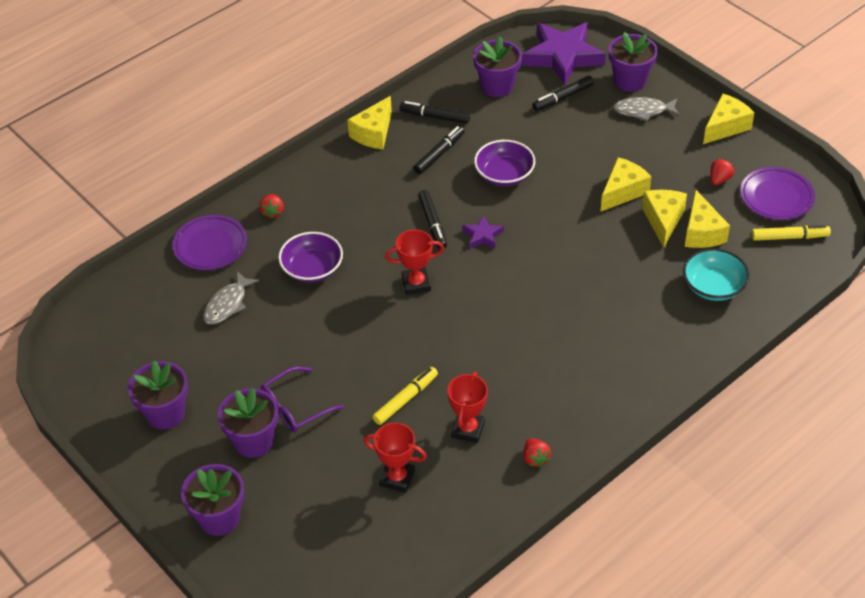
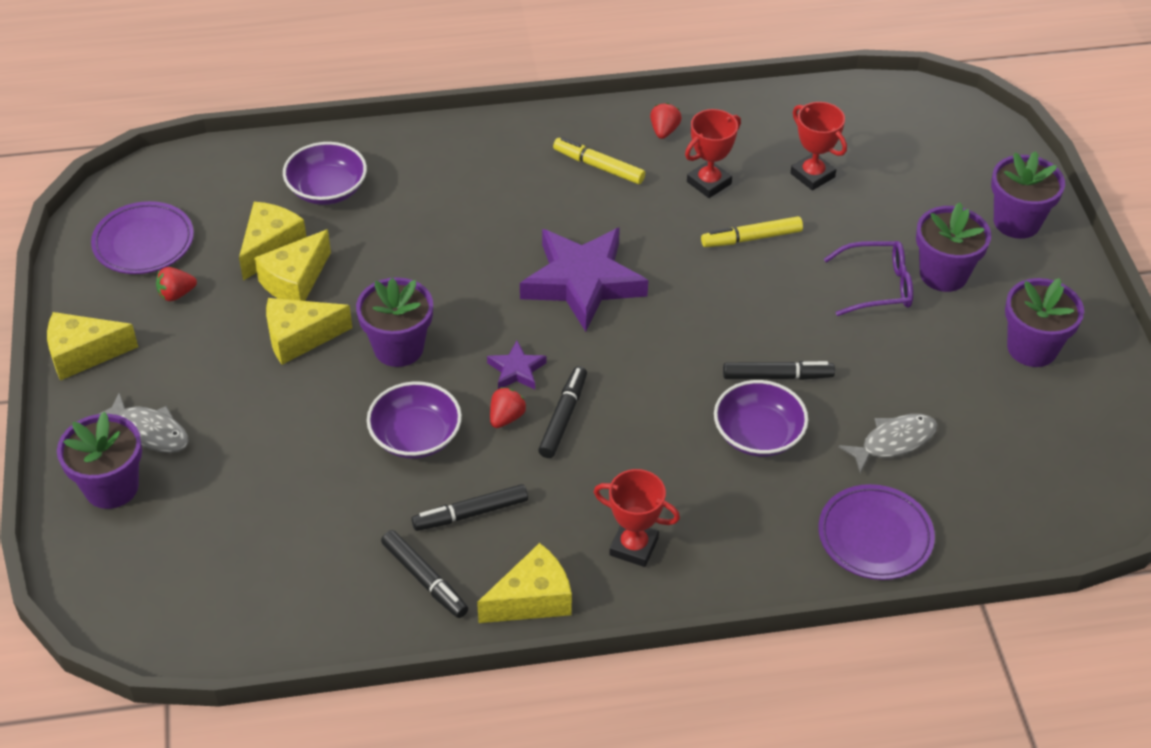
camera: 150 degrees left, 0 degrees up
(272, 212) = (760, 544): red strawberry -> red strawberry (506, 417)
(416, 284) = (644, 352): red trophy -> red trophy (633, 547)
(497, 86) = (292, 582): purple flower pot -> purple flower pot (398, 348)
(563, 56) = (150, 582): purple star -> purple star (582, 282)
(563, 97) = (225, 511): black marker -> black marker (777, 376)
(713, 286) = (327, 189): turquoise bowl -> purple bowl
(789, 237) = (188, 196): yellow marker -> yellow marker (598, 166)

